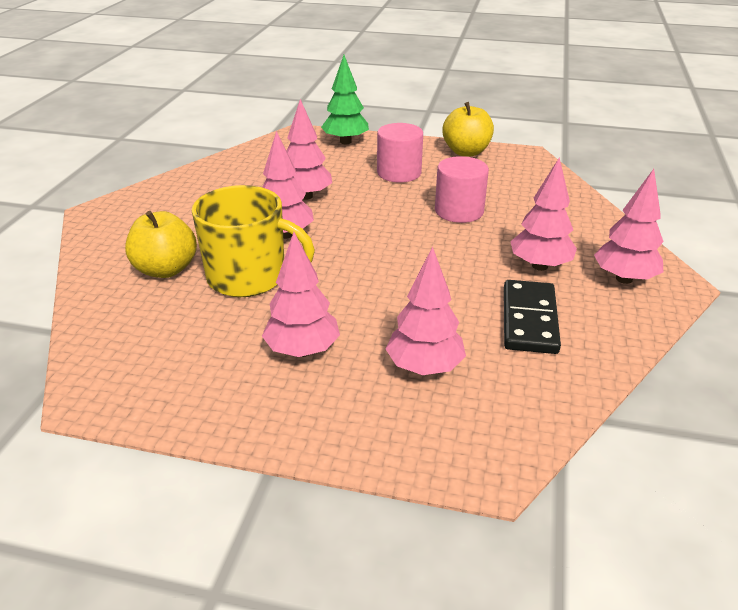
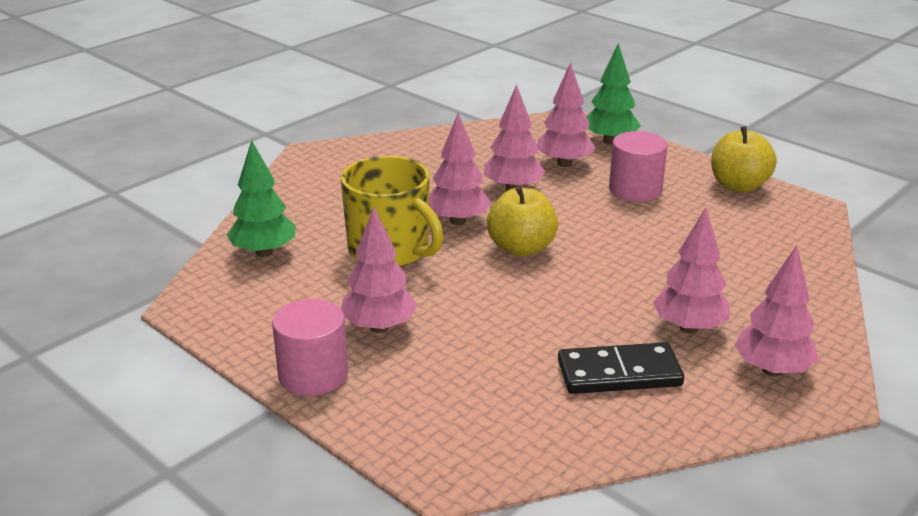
camera: 30 degrees right, 5 degrees down
(127, 316) = (264, 252): none -> green tree
(166, 269) = (326, 222): yellow apple -> yellow apple (521, 248)
(424, 367) = (472, 378): pink tree -> pink tree (564, 163)
(459, 211) = (660, 247): pink cylinder -> pink cylinder (313, 374)
(529, 320) = (619, 373): black domino -> black domino turned 45 degrees clockwise

